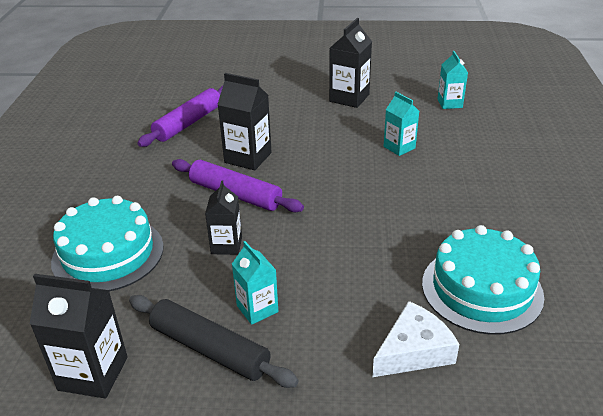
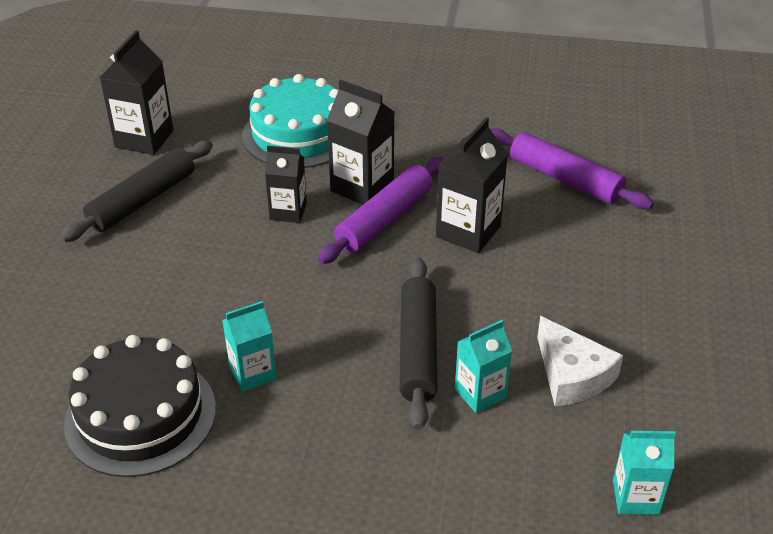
camera: 95 degrees right, 5 degrees up
(257, 309) = (181, 231): turquoise carton -> turquoise carton (253, 373)
(349, 98) = (650, 354): black carton -> black carton (362, 187)
(370, 171) = (418, 349): none -> black rolling pin
(414, 351) = (77, 337): white cheese -> white cheese (572, 375)
(481, 289) = (140, 415): turquoise cake -> black cake

